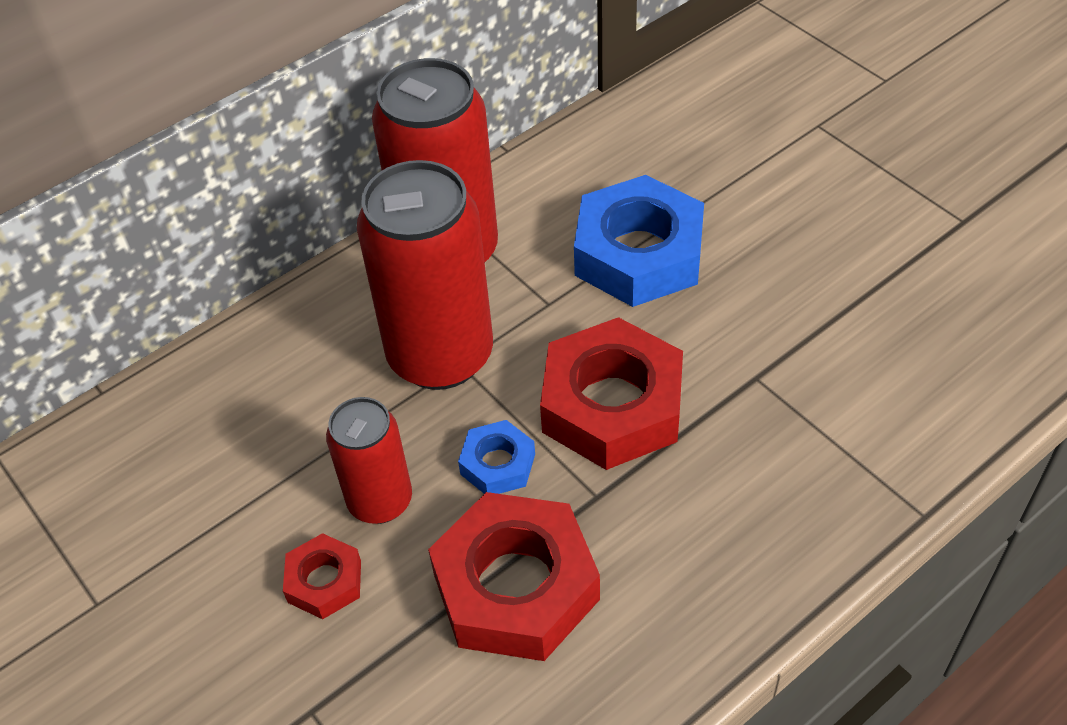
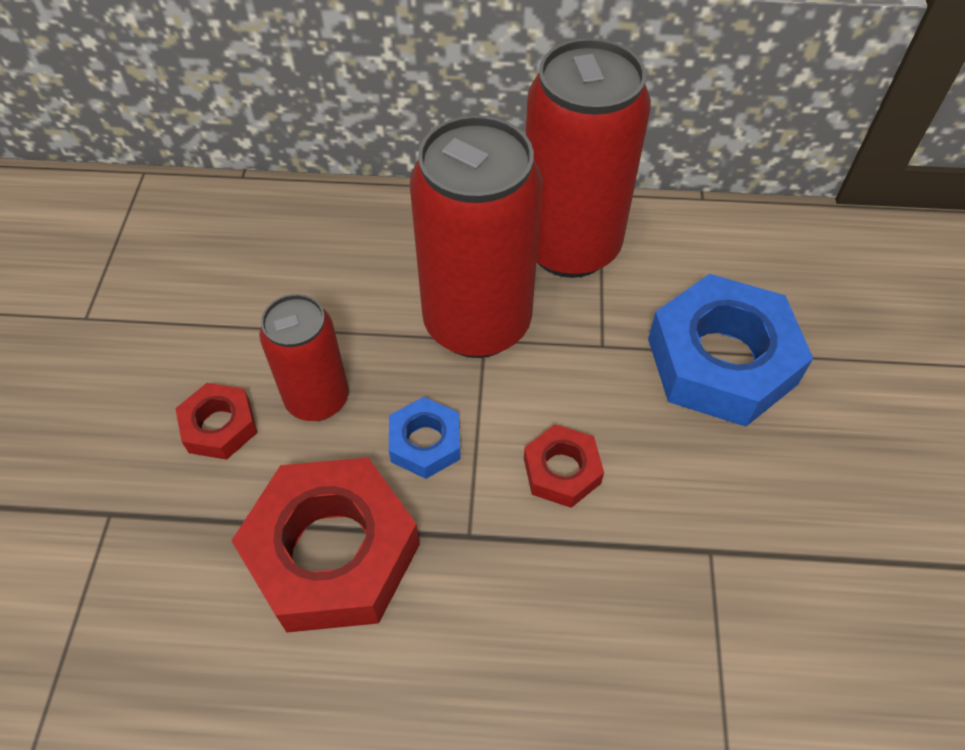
camera: 40 degrees right, 5 degrees up
(612, 405) = (562, 470): red nut -> red nut, size x0.49

